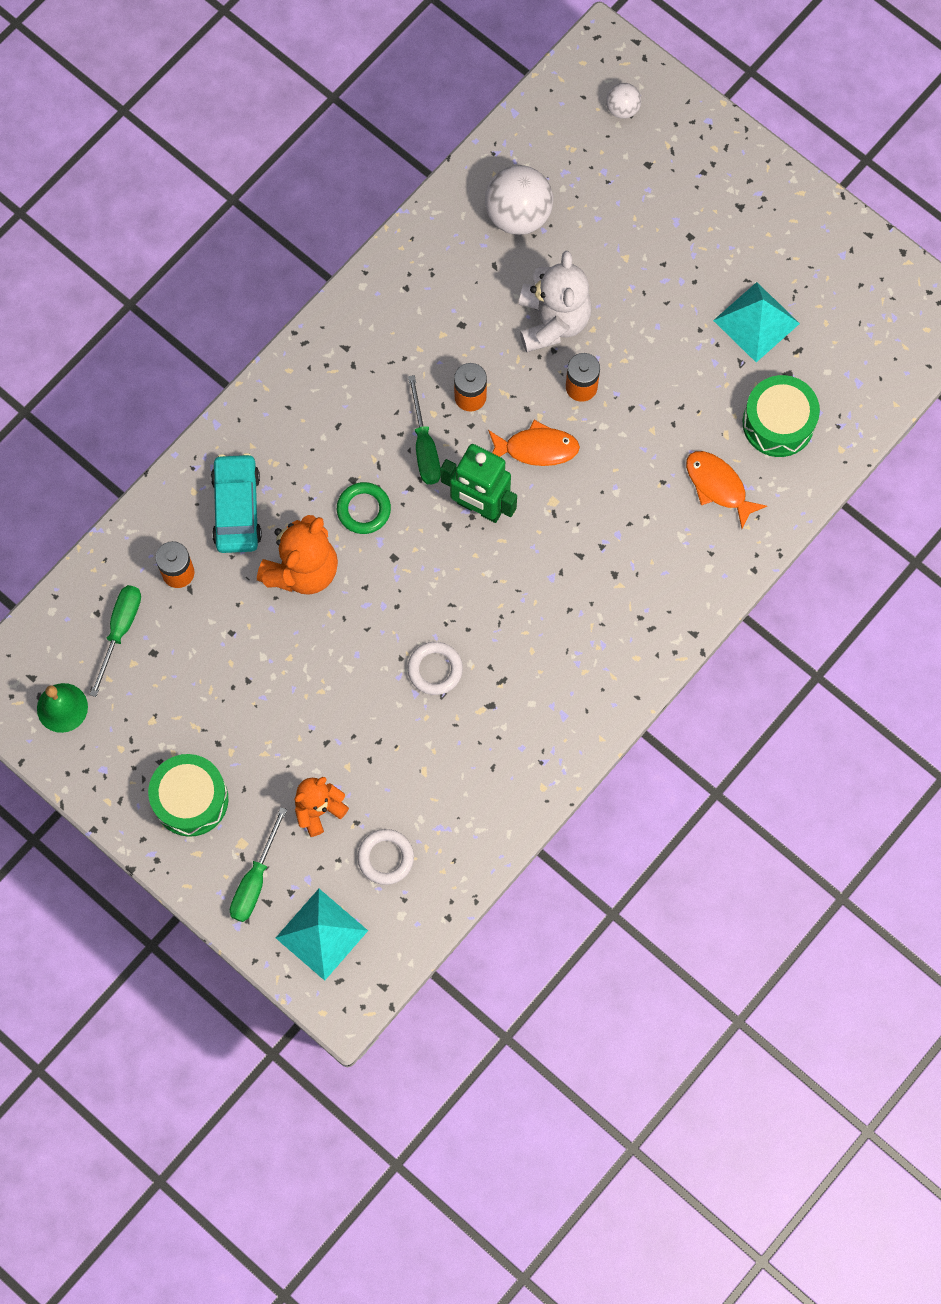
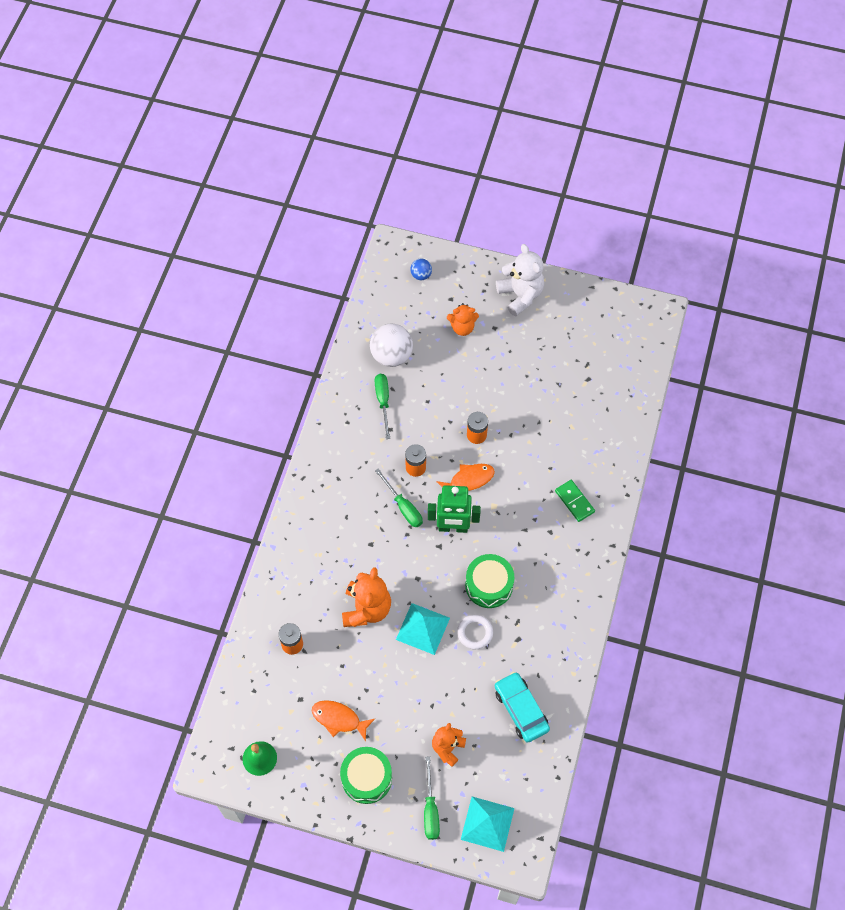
camera: 25 degrees left, 10 degrees down
(120, 630) = (273, 695): green screwdriver -> green screwdriver (383, 402)
(237, 508) = (309, 590): turquoise car -> turquoise car (521, 709)
(363, 509) = (386, 558): green ring -> none
(385, 857) = (502, 758): white ring -> none
(553, 321) = (441, 405): white teddy bear -> white teddy bear (520, 295)
(622, 109) = (421, 275): white ball -> blue ball
(643, 216) = (462, 327): none -> orange teddy bear
(672, 546) = (574, 501): none -> green domino
(718, 486) = (583, 457): orange fish -> orange fish (339, 719)
(756, 321) = (555, 358): turquoise pyramid -> turquoise pyramid (422, 628)
(778, 423) = (597, 408): green drum -> green drum (489, 585)

